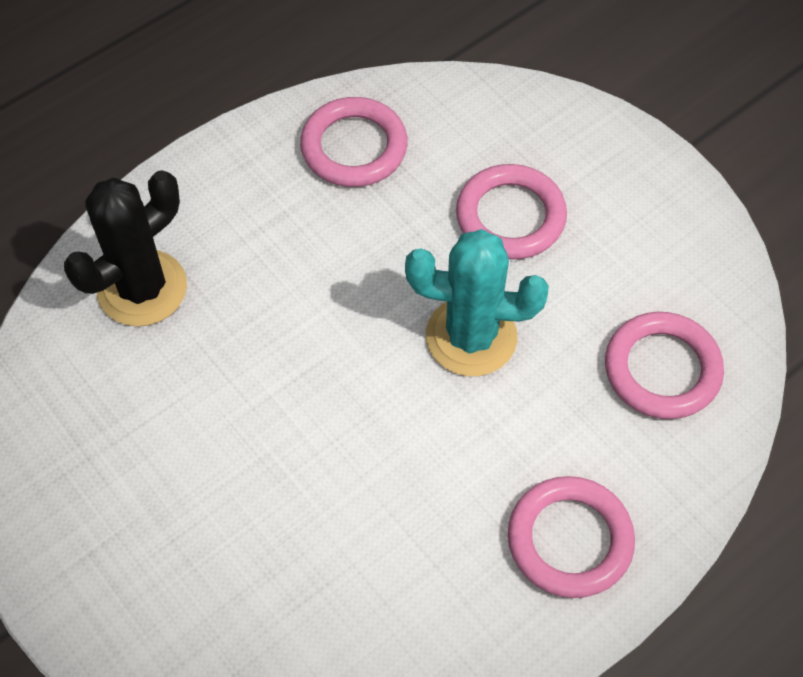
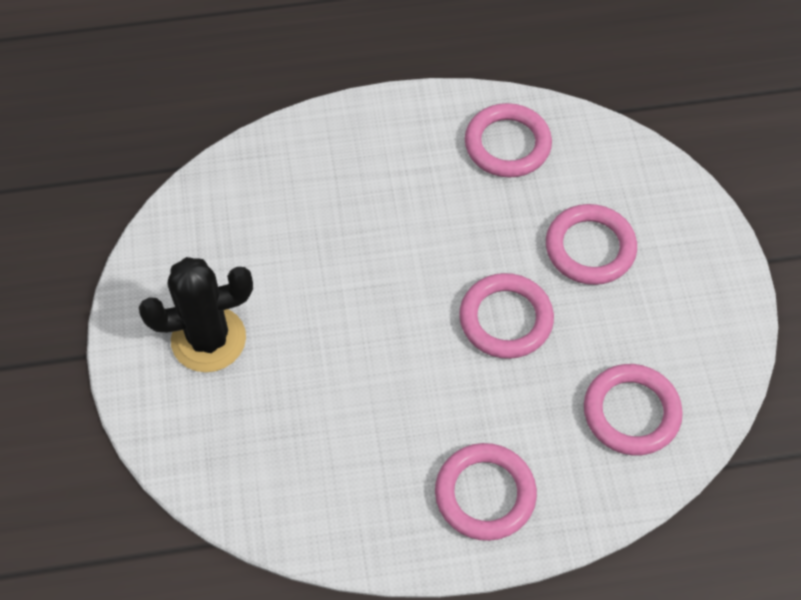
camera: 30 degrees right, 0 degrees up
(142, 288) = (301, 174): black cactus -> black cactus (208, 339)
(471, 337) = (506, 319): turquoise cactus -> pink ring

